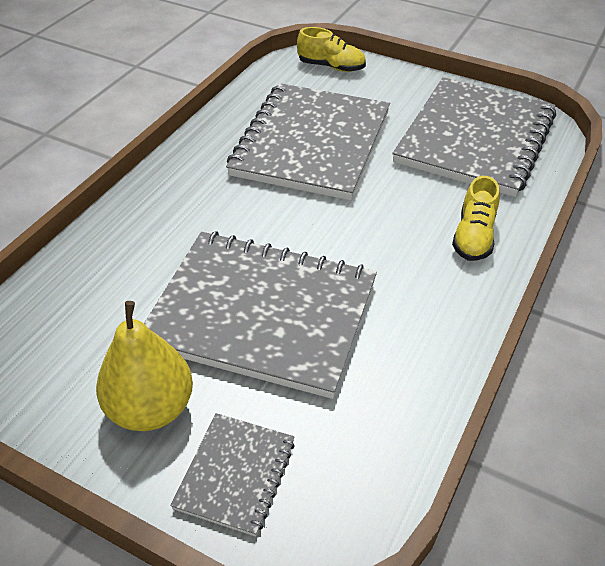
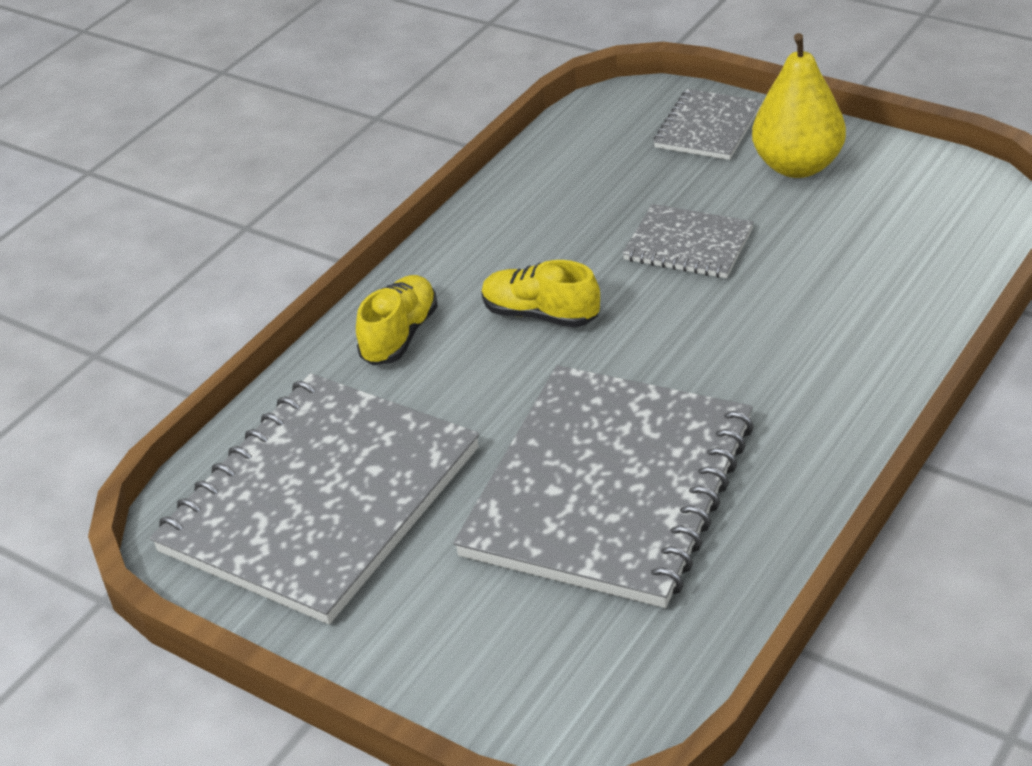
camera: 170 degrees left, 5 degrees down
(261, 314) = (688, 244): grey notebook -> grey notebook, size x0.47
(331, 67) = (547, 698): yellow shoe -> yellow shoe (540, 315)

